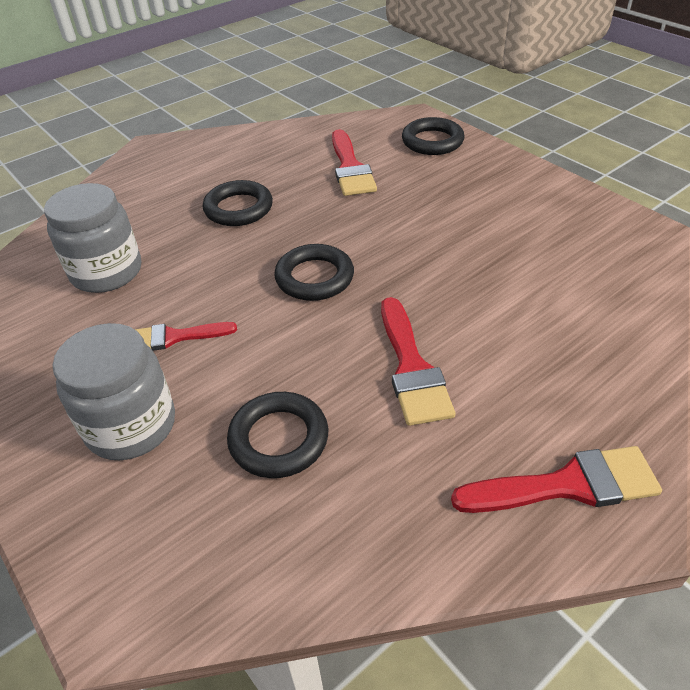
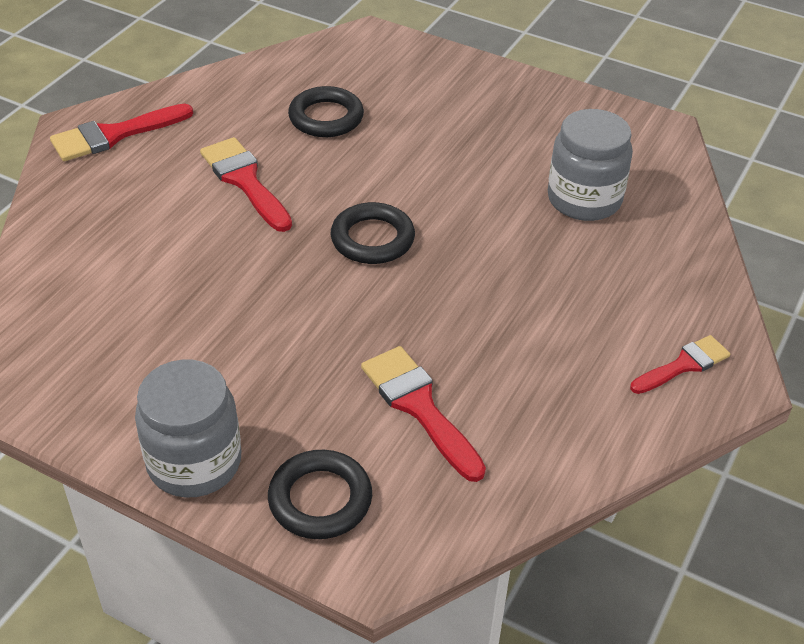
camera: 155 degrees right, 0 degrees up
(131, 425) = (438, 103): grey jar -> grey jar (194, 462)
(175, 337) = (461, 161): red brush -> red brush (683, 365)
(238, 208) = (518, 303): black ring -> none

